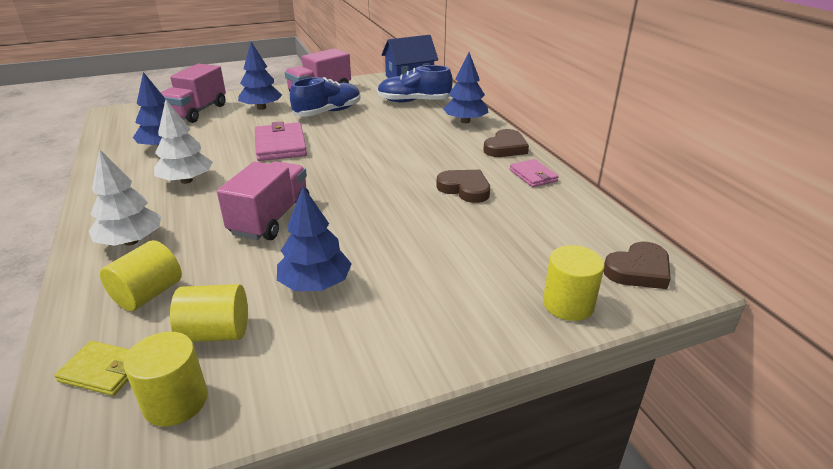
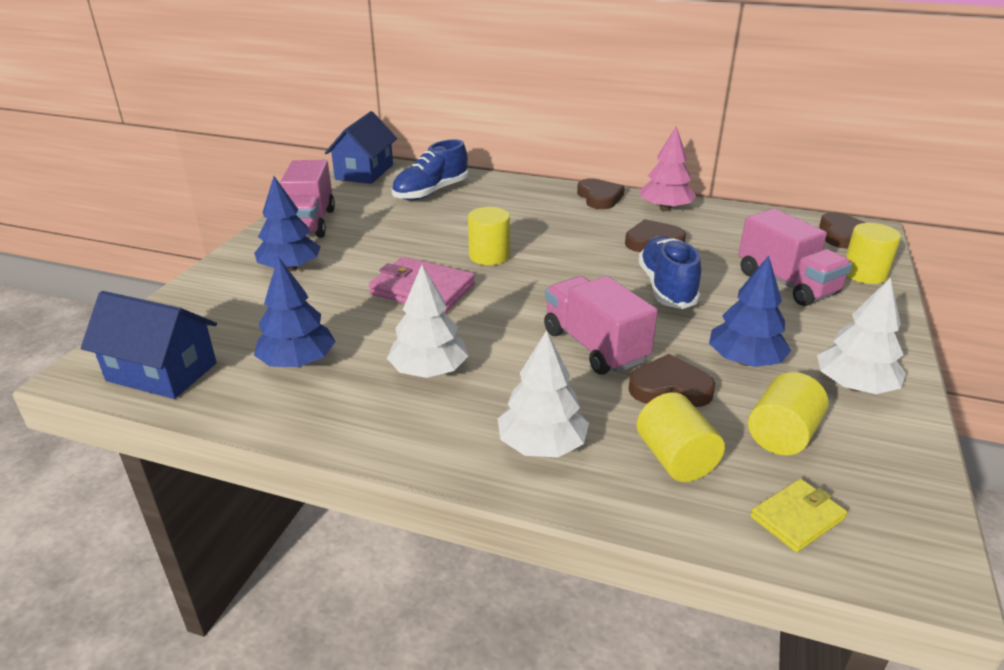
camera: 50 degrees left, 0 degrees up
(127, 125) = (162, 372): none -> blue house
(175, 401) = (874, 484): yellow cylinder -> yellow cylinder (489, 256)
(197, 112) = (219, 310): pink truck -> pink truck (786, 283)
(242, 264) = (670, 388): none -> brown heart
(328, 112) = (378, 238): blue shoe -> blue shoe (666, 287)
(331, 351) = (854, 386): none -> white tree
(465, 121) = (518, 190): blue tree -> none
(533, 175) = (665, 209): pink wallet -> pink tree

